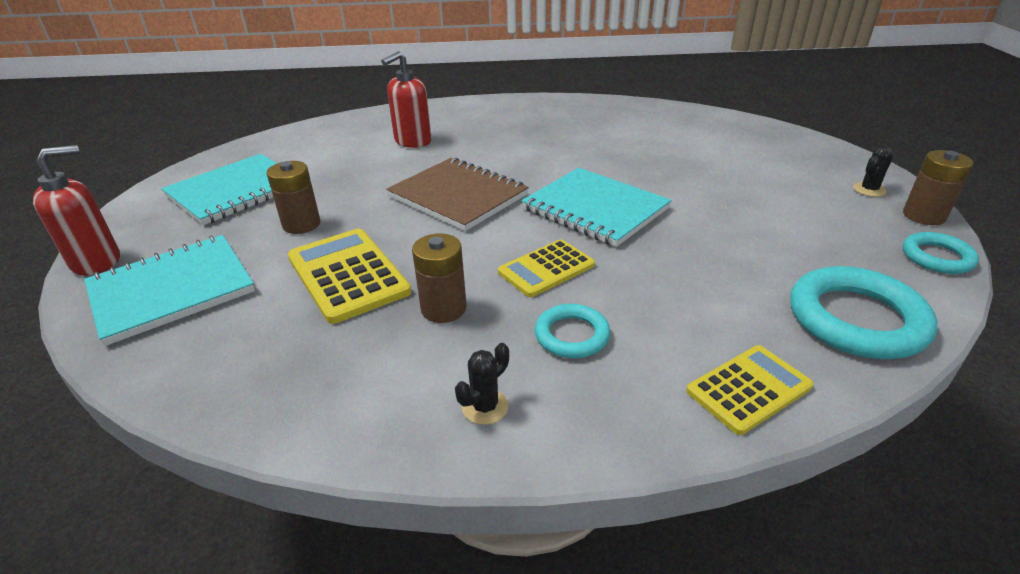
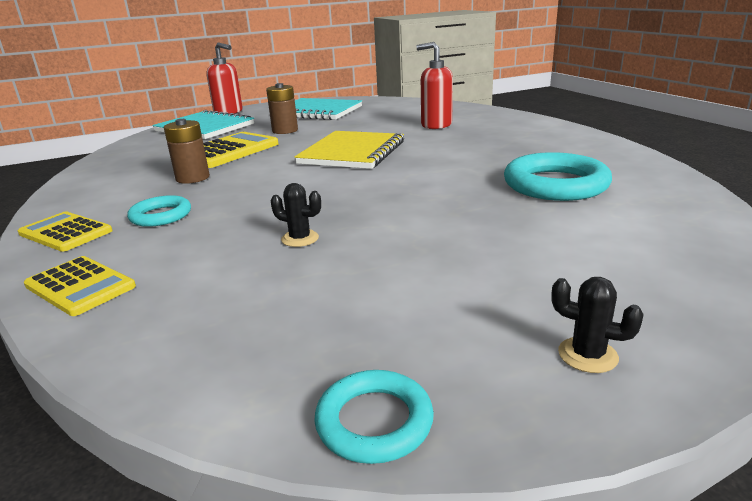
camera: 70 degrees right, 10 degrees down
(458, 196) = (352, 152): brown notebook -> yellow notebook
(485, 407) = (87, 206): black cactus -> black cactus (300, 239)
(546, 269) = (252, 194): yellow calculator -> yellow calculator (65, 232)
(595, 209) = (365, 194): turquoise notebook -> none
(856, 319) = (187, 341): turquoise ring -> turquoise ring (555, 184)
(924, 216) = (532, 416): brown battery -> none

